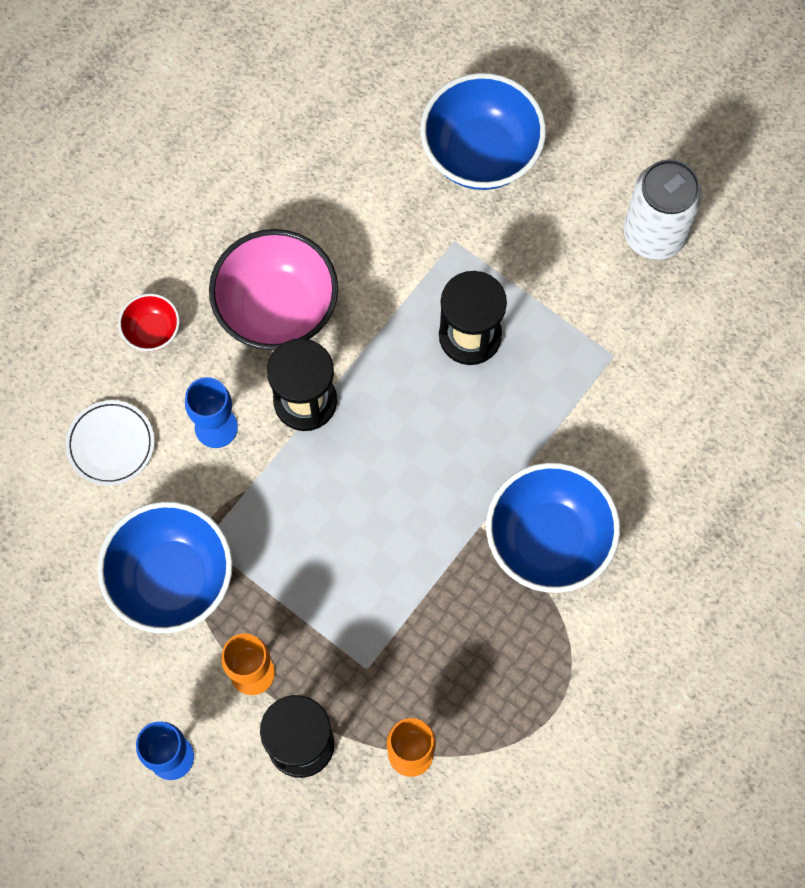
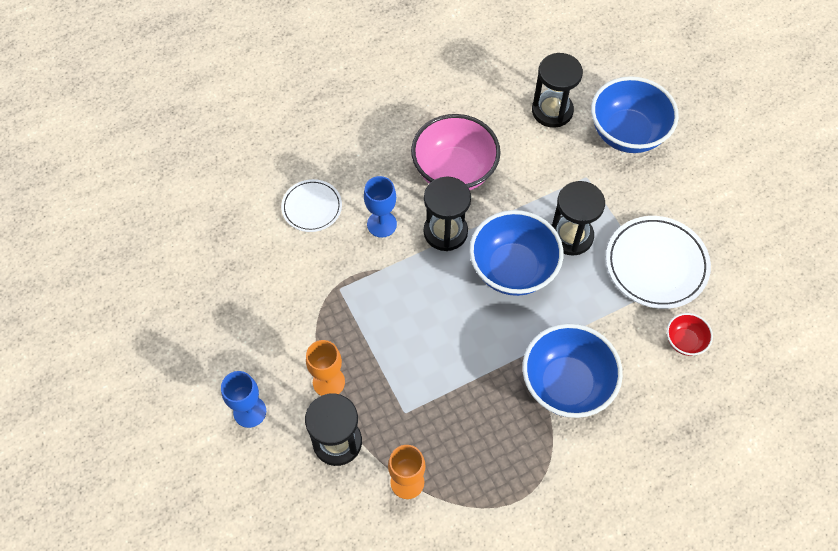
camera: 25 degrees right, 10 degrees down
(152, 331) = (371, 154): red bowl -> red bowl (684, 341)
(171, 579) = (307, 302): blue bowl -> blue bowl (512, 269)
(367, 161) = (552, 111): none -> black hourglass
(593, 328) = (656, 264): none -> white plate
(654, 233) = (723, 224): white can -> none

